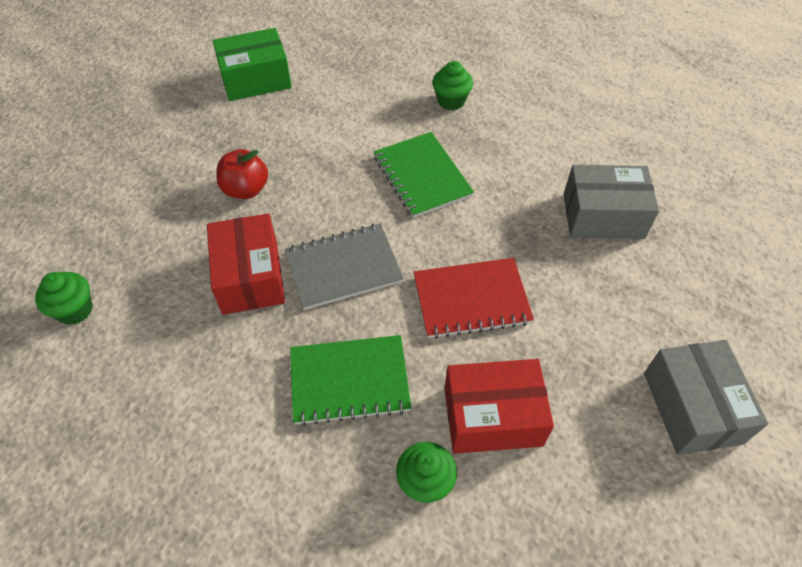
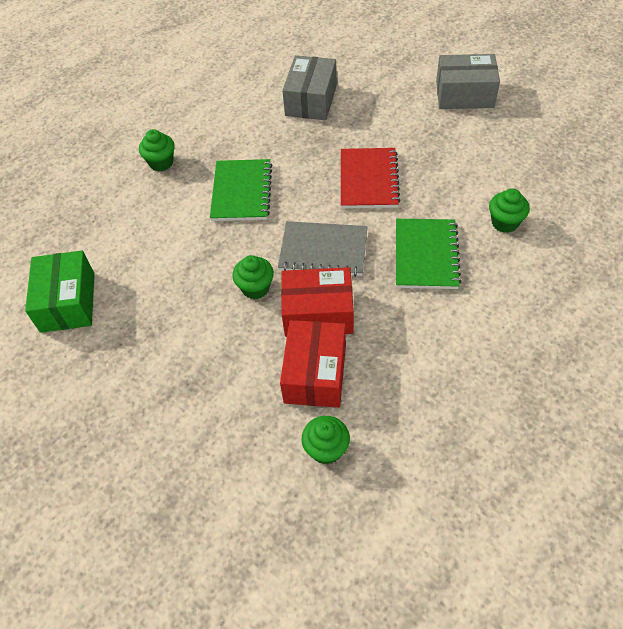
camera: 75 degrees left, 0 degrees up
(246, 189) = (218, 314): red apple -> none
(282, 214) = (255, 288): none -> green cupcake
(343, 268) = (323, 250): grey notebook -> grey notebook turned 75 degrees counterclockwise
(422, 176) = (241, 192): green notebook -> green notebook turned 75 degrees counterclockwise
(492, 416) = (461, 183): red box -> red box (315, 373)

